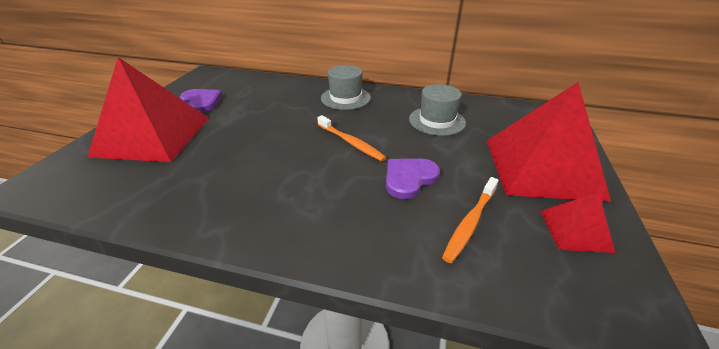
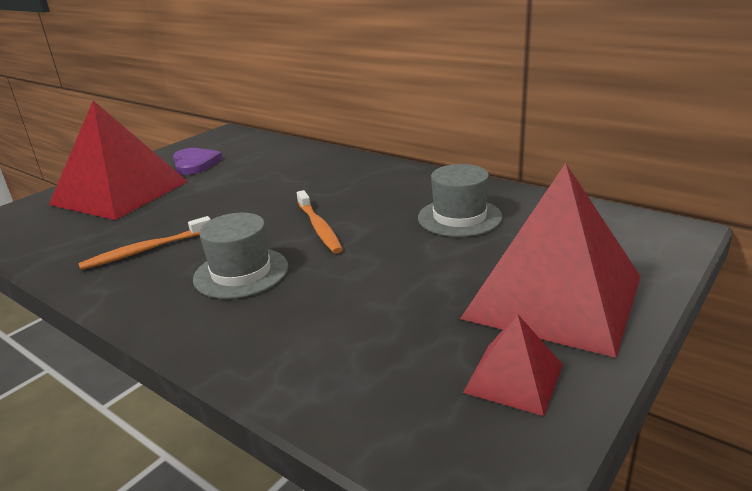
camera: 25 degrees right, 10 degrees down
(345, 98) = (363, 176): grey hat -> grey hat (241, 273)
(409, 178) = (350, 278): purple heart -> none
(470, 222) = (376, 338): orange toothbrush -> orange toothbrush (146, 250)

